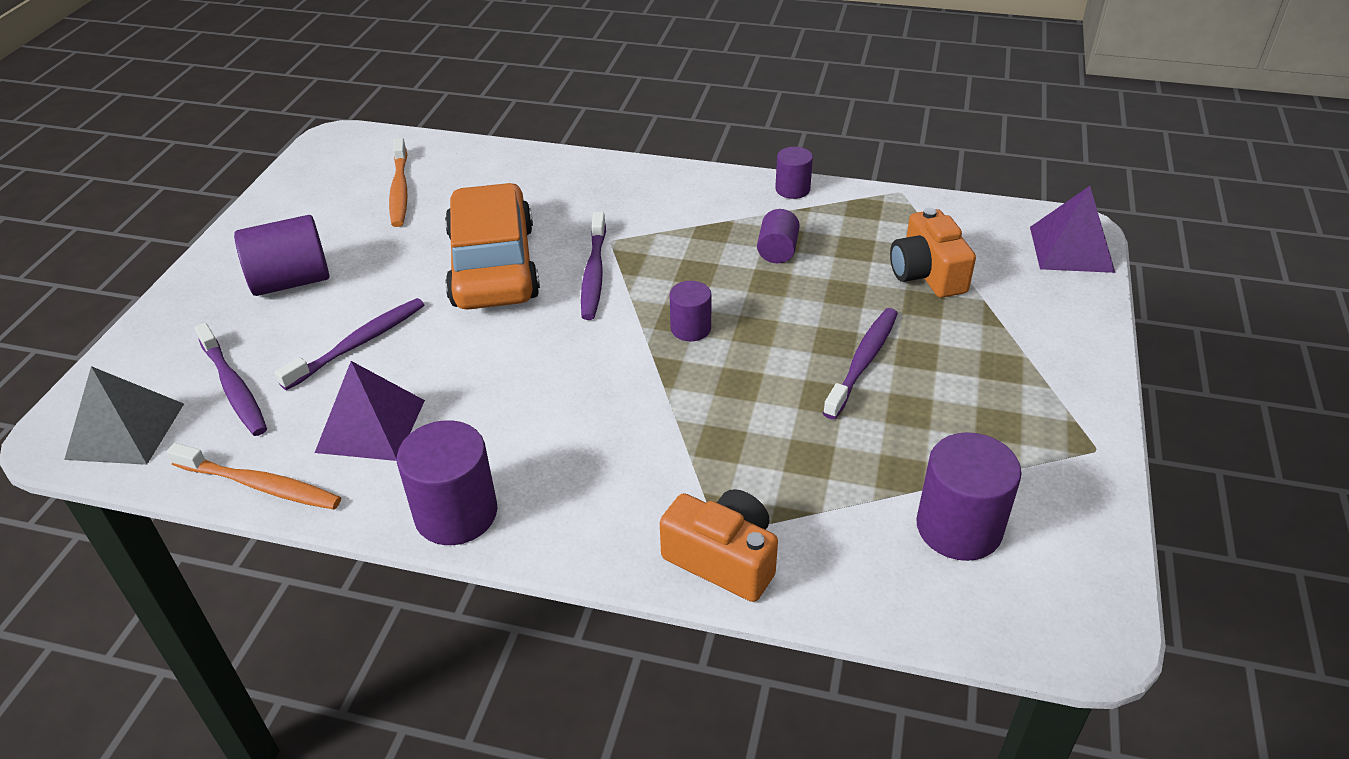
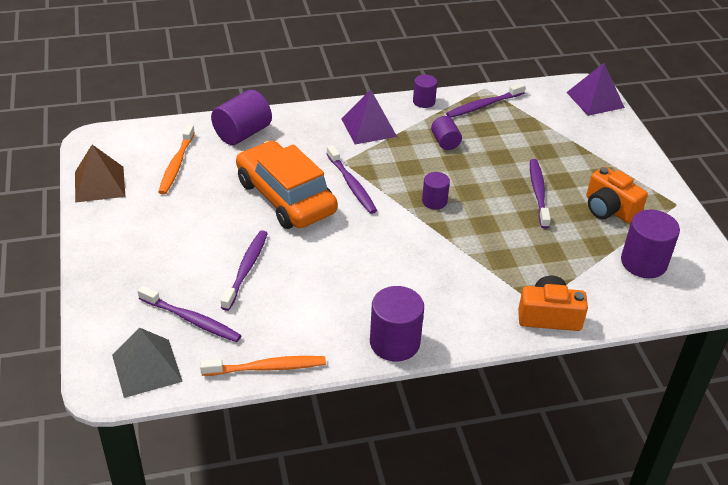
camera: 30 degrees left, 0 degrees up
(291, 281) = (162, 244): purple cylinder -> purple cylinder (242, 133)
(293, 190) = (99, 184): none -> brown pyramid
(371, 426) = (301, 313): purple pyramid -> purple pyramid (369, 127)
(399, 190) = (176, 165): orange toothbrush -> orange toothbrush turned 45 degrees clockwise
(879, 215) = (483, 105): none -> purple toothbrush
(927, 274) = (534, 134): orange camera -> orange camera (609, 209)

